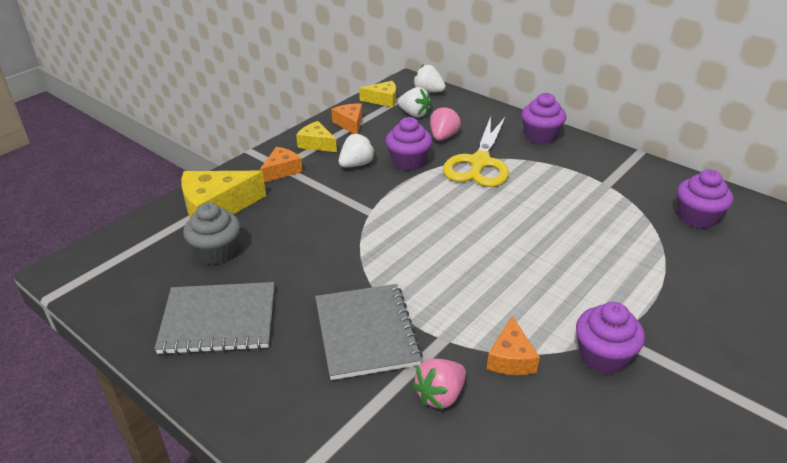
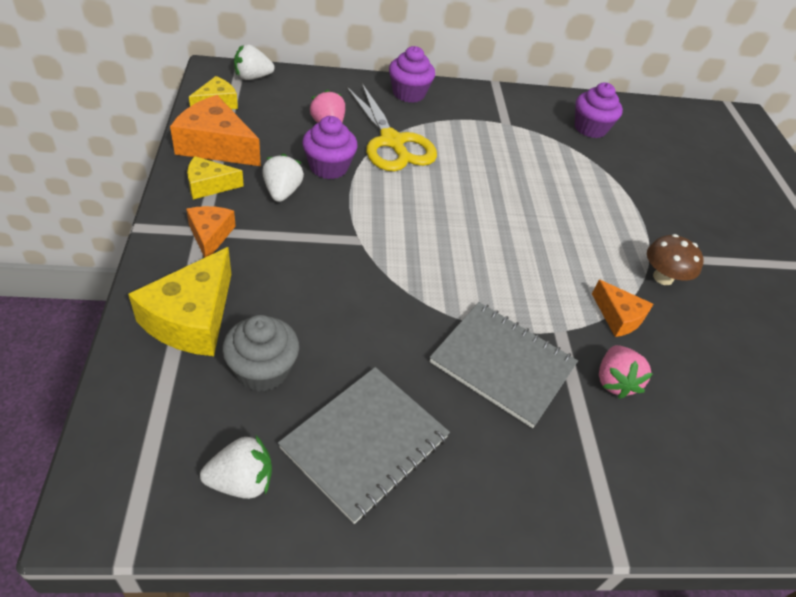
camera: 50 degrees left, 10 degrees up
(350, 124) = (216, 146): orange cheese -> orange cheese, size x1.72
(414, 114) = (270, 109): white strawberry -> white strawberry (241, 481)
(603, 356) = (663, 277): purple cupcake -> brown mushroom

